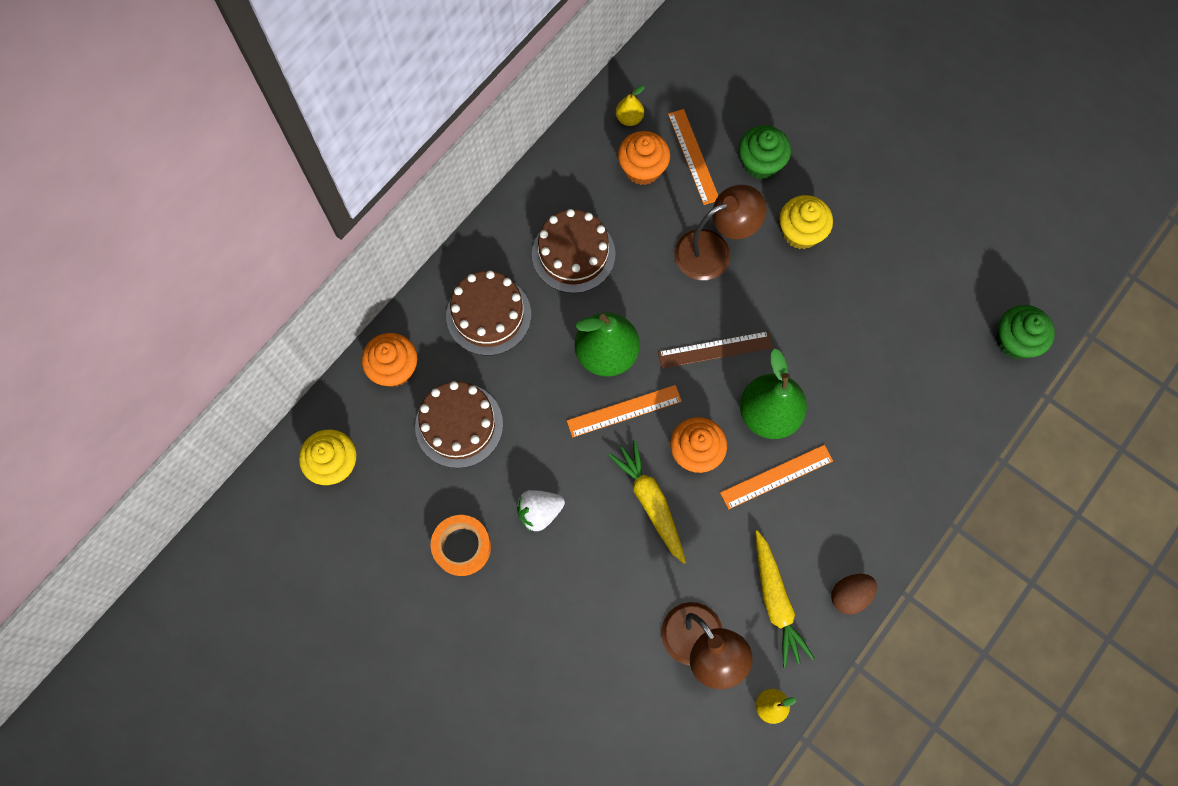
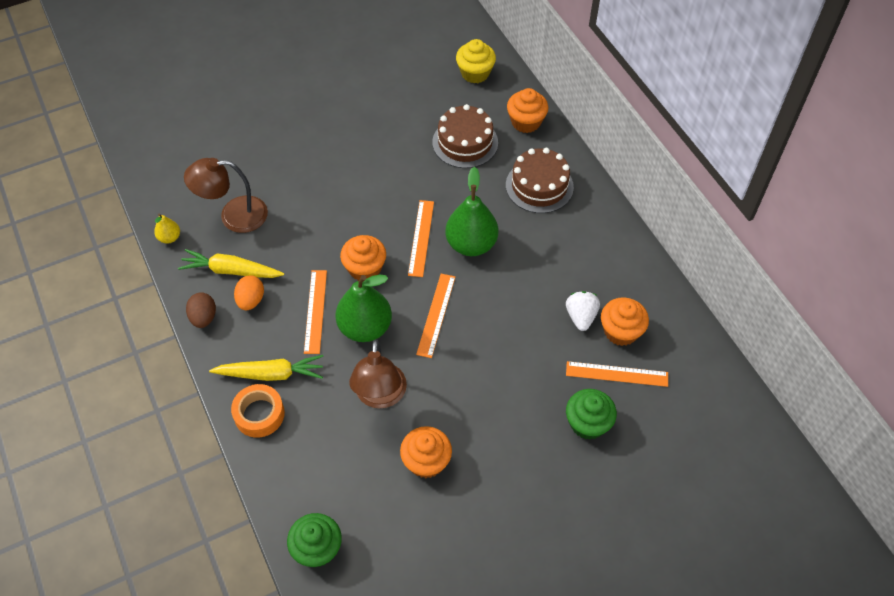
camera: 115 degrees right, 15 degrees down
(462, 547) = (381, 117): orange tape -> orange tape (259, 414)
(539, 512) = (378, 164): white strawberry -> white strawberry (581, 316)
(573, 254) = (564, 255): brown cake -> none
(629, 118) = (674, 341): yellow pear -> none
(650, 502) = (345, 227): yellow carrot -> yellow carrot (271, 374)
(713, 250) = (521, 351): brown lamp -> brown lamp (380, 396)
(715, 350) = (436, 315): brown ruler -> orange ruler
(800, 232) = (506, 424): yellow cupcake -> none
(801, 555) = (251, 300): none -> orange egg
(879, 286) = (426, 461): none -> orange cupcake

